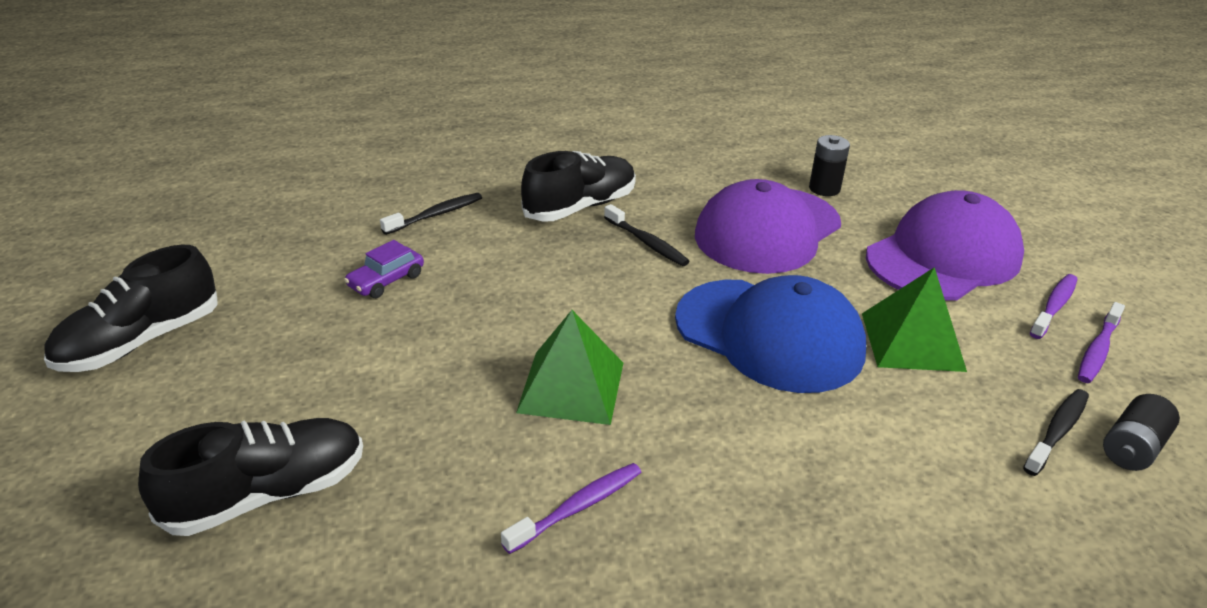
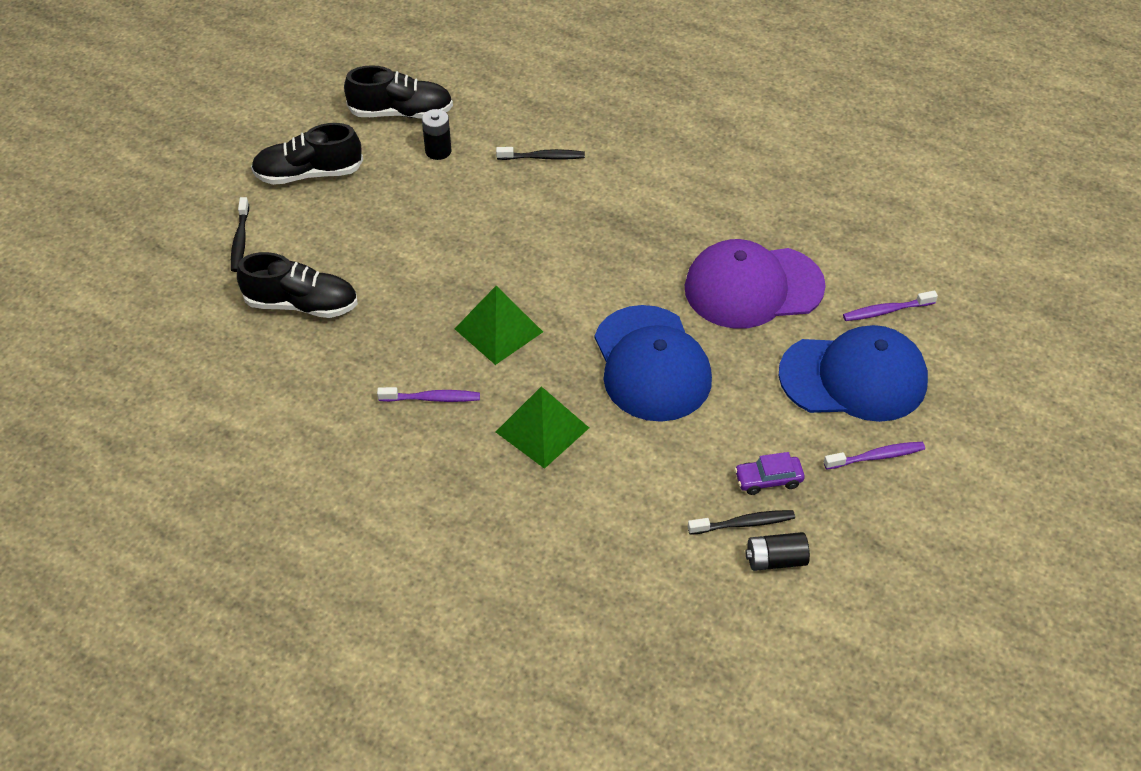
camera: 40 degrees right, 15 degrees up
(386, 281) = (466, 198): purple car -> purple car (768, 480)
(580, 207) = (644, 199): black shoe -> black shoe (401, 113)
(647, 243) = (656, 253): black toothbrush -> black toothbrush (240, 240)
(824, 189) = (847, 274): black battery -> black battery (438, 151)
(912, 341) = (737, 420): green pyramid -> green pyramid (542, 429)
(943, 257) = (853, 378): purple cap -> blue cap
(1097, 350) = (856, 500): purple toothbrush -> purple toothbrush (886, 311)

